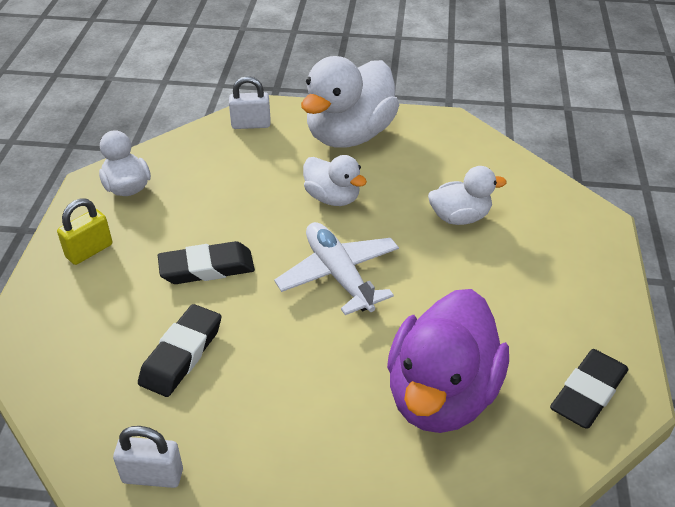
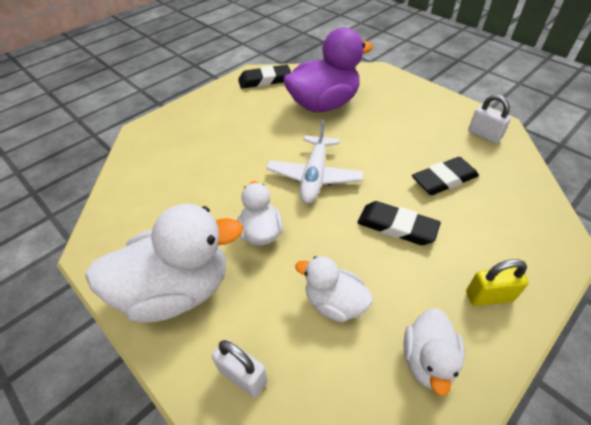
camera: 140 degrees left, 5 degrees up
(460, 217) = (203, 171): white duck -> white duck (334, 303)

